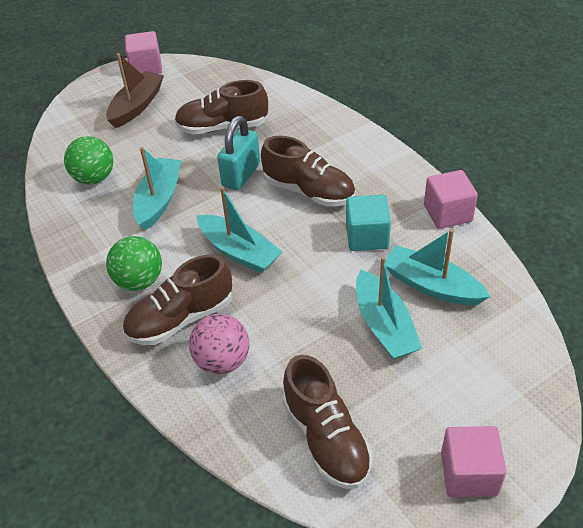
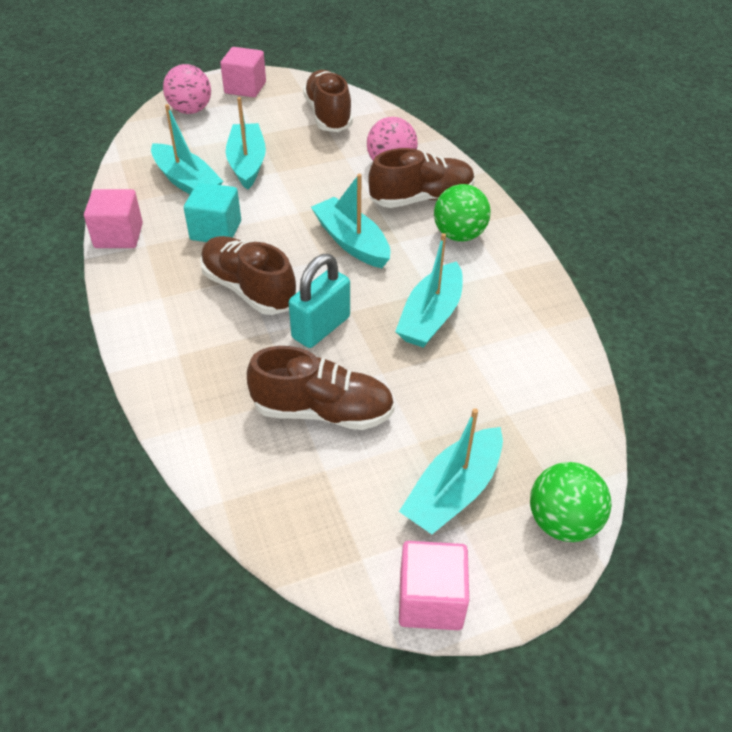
camera: 170 degrees left, 0 degrees up
(94, 178) = (516, 365): green ball -> green ball (562, 522)
(137, 106) = (453, 491): brown boat -> turquoise boat
(508, 402) = (190, 110): none -> pink ball

